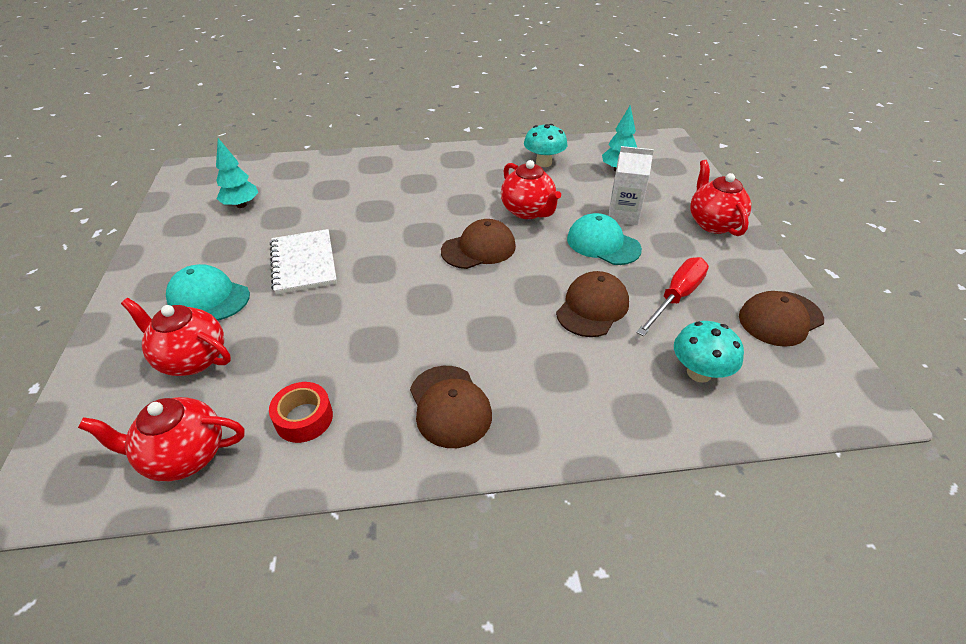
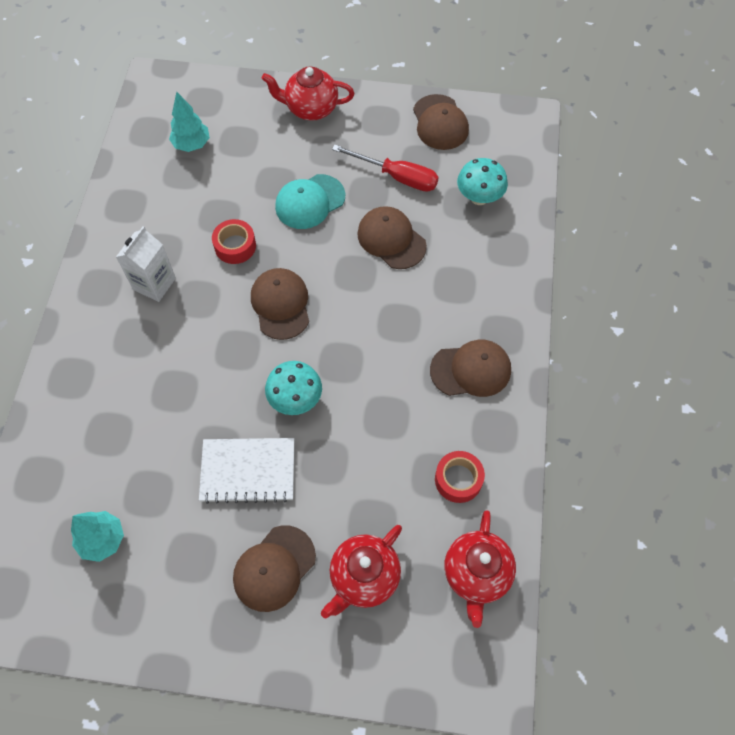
camera: 75 degrees left, 20 degrees up
(208, 297) = (274, 568): turquoise cap -> brown cap
(528, 211) = (235, 246): red teapot -> red tape
(544, 163) = (148, 205): turquoise mushroom -> turquoise mushroom (295, 399)
(623, 215) = (272, 170): white carton -> white carton (154, 284)
(676, 297) = (397, 177): red screwdriver -> red screwdriver turned 150 degrees clockwise

